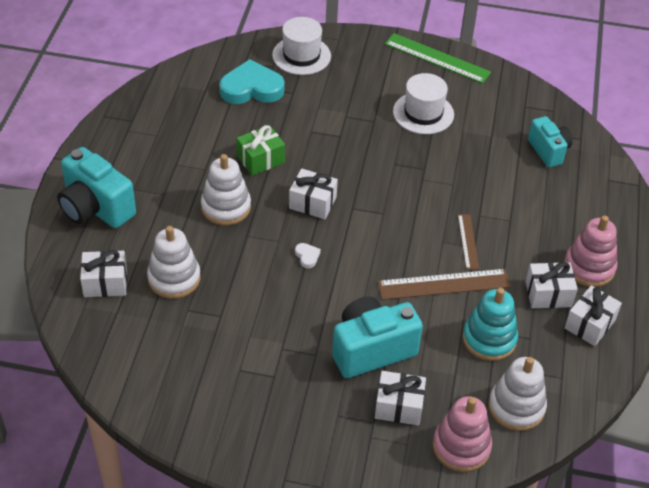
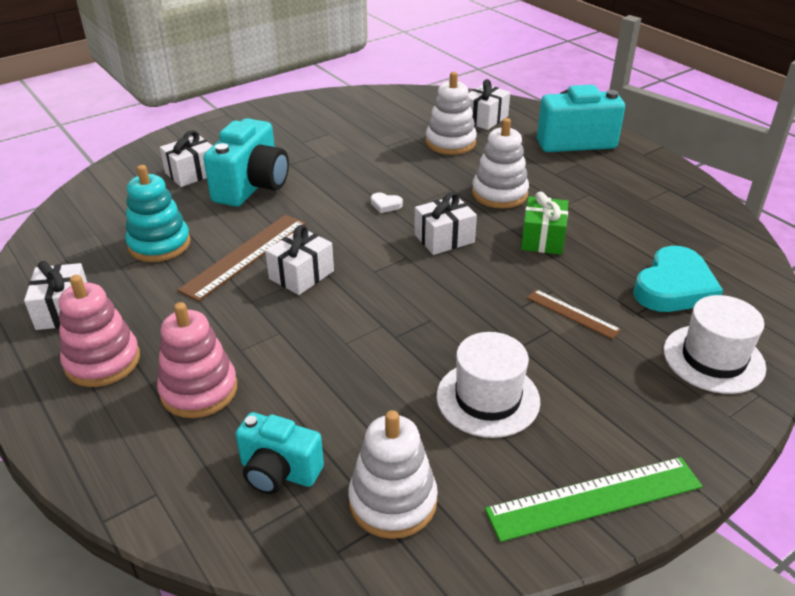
camera: 135 degrees right, 10 degrees down
(461, 447) = (119, 179): pink stacking toy -> pink stacking toy (199, 390)
(468, 241) = (263, 301): brown ruler -> brown ruler (572, 313)
(516, 407) = (92, 219): white stacking toy -> white stacking toy (393, 501)
(548, 294) = (131, 309): white gift -> white gift (301, 275)

